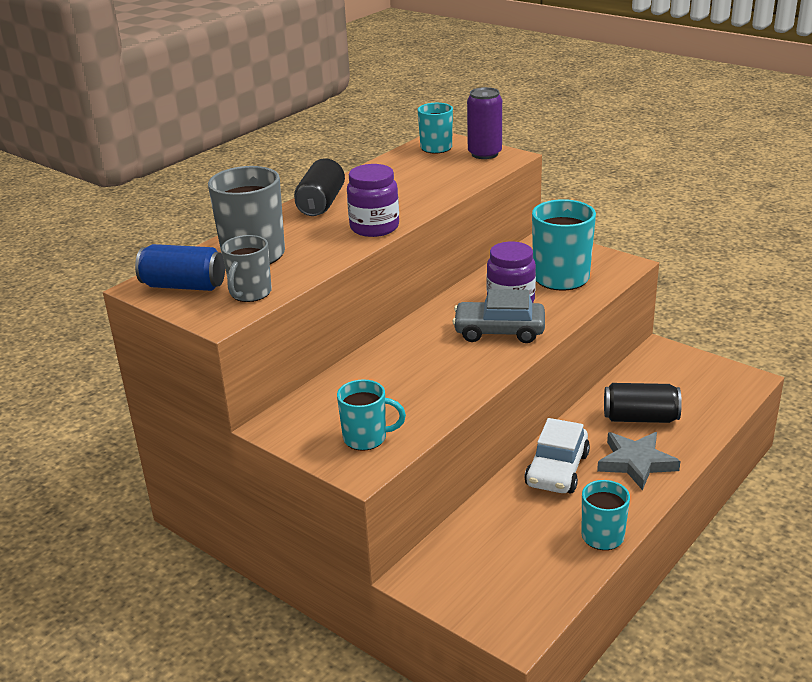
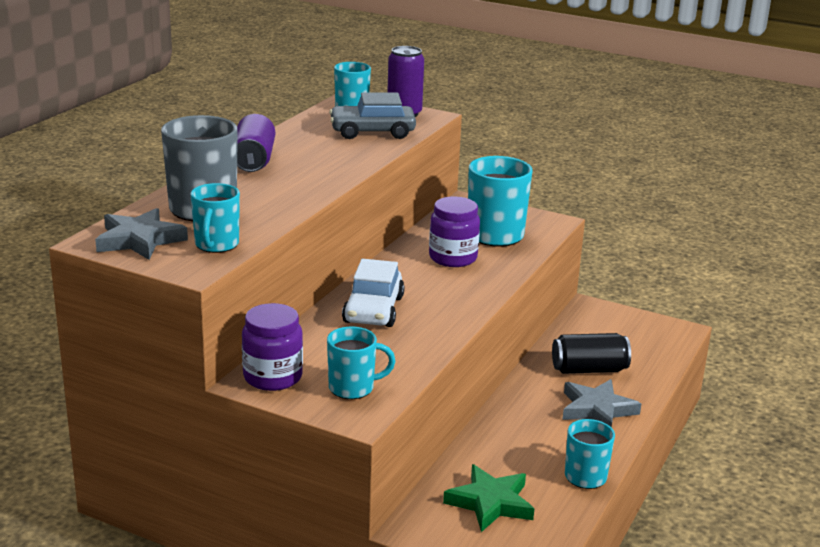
camera: 15 degrees left, 5 degrees down
(184, 286) = (140, 240): blue can -> grey star
(250, 293) = (216, 245): grey mug -> turquoise mug
(321, 204) = (253, 161): black can -> purple can
(374, 227) = (320, 182): purple jar -> purple jar (273, 377)
(498, 556) = (490, 502): none -> green star
(499, 331) = (451, 285): grey car -> grey car (372, 132)
(557, 470) = (523, 420): white car -> white car (373, 310)

